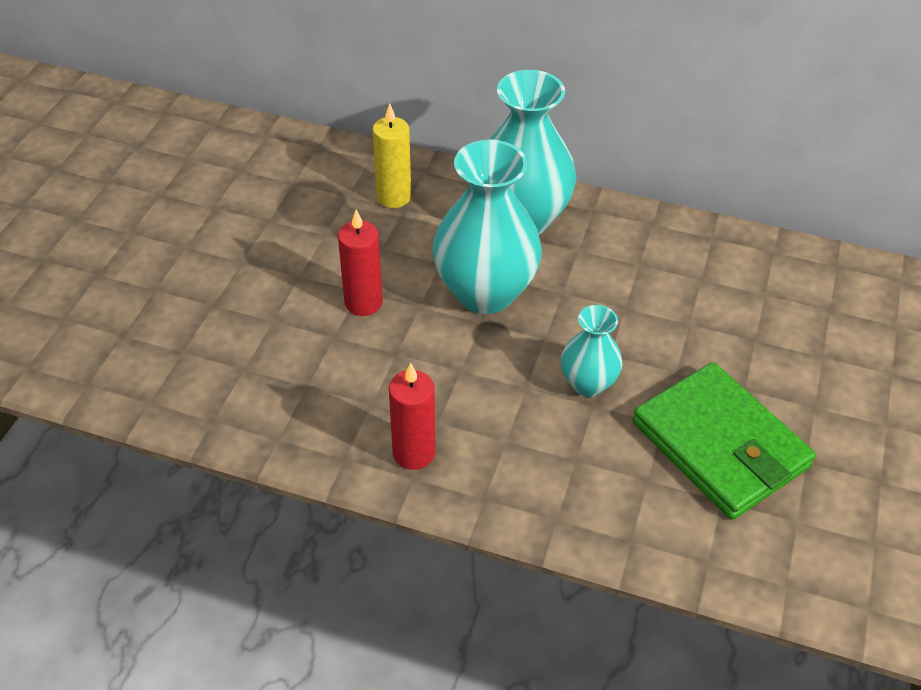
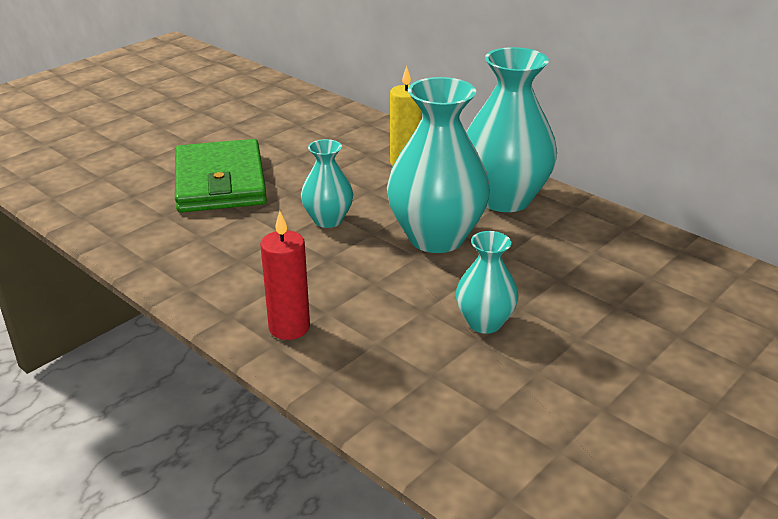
camera: 25 degrees right, 15 degrees down
(363, 303) = (328, 220): red candle -> turquoise vase
(720, 445) = (588, 406): green wallet -> green wallet (220, 182)

